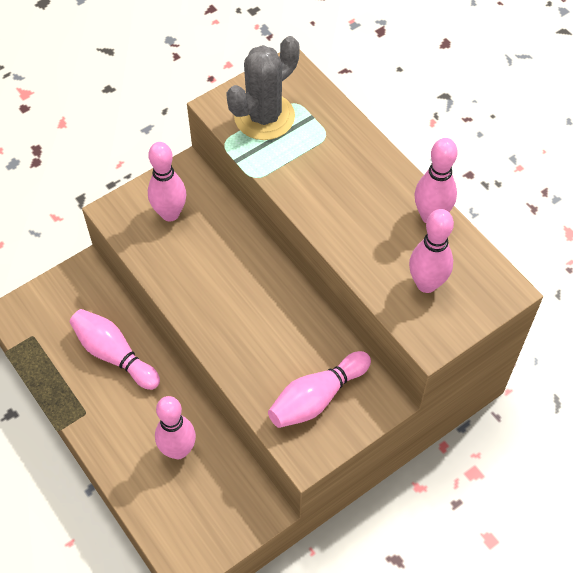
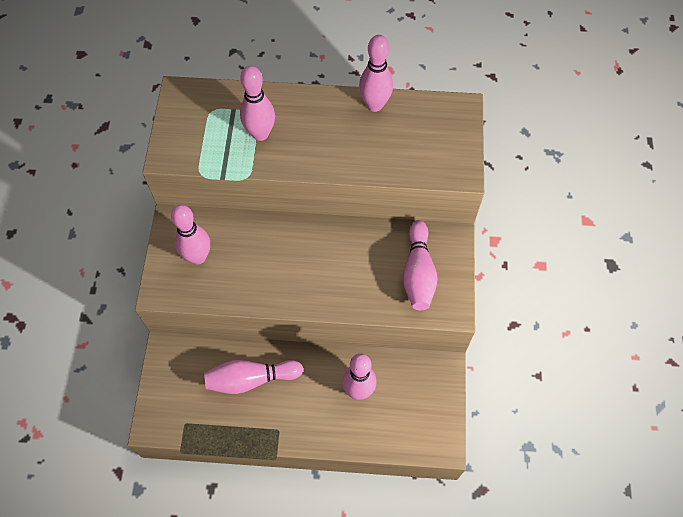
camera: 50 degrees left, 5 degrees up
(264, 117) = (204, 136): grey cactus -> none
(426, 284) = (420, 144): pink bowling pin -> pink bowling pin (260, 134)

